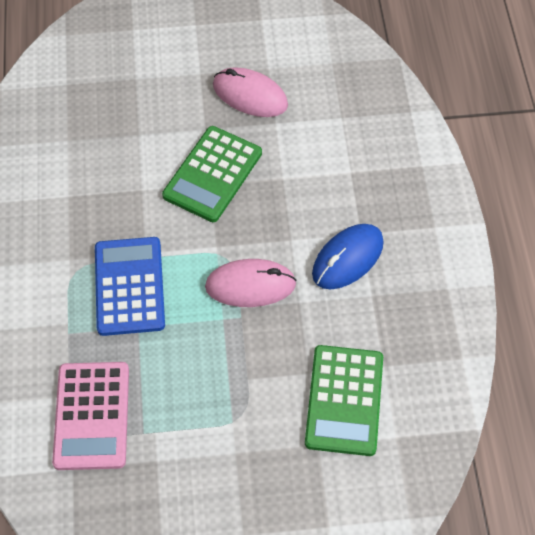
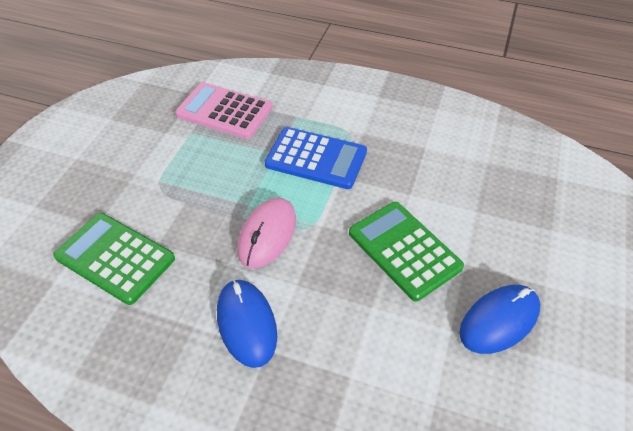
camera: 115 degrees right, 10 degrees down
(250, 95) = (499, 320): pink mouse -> blue mouse

